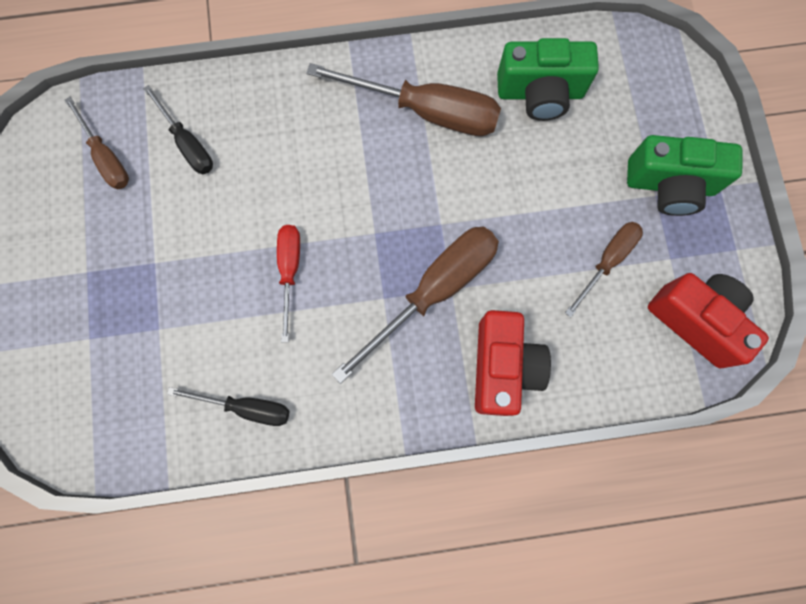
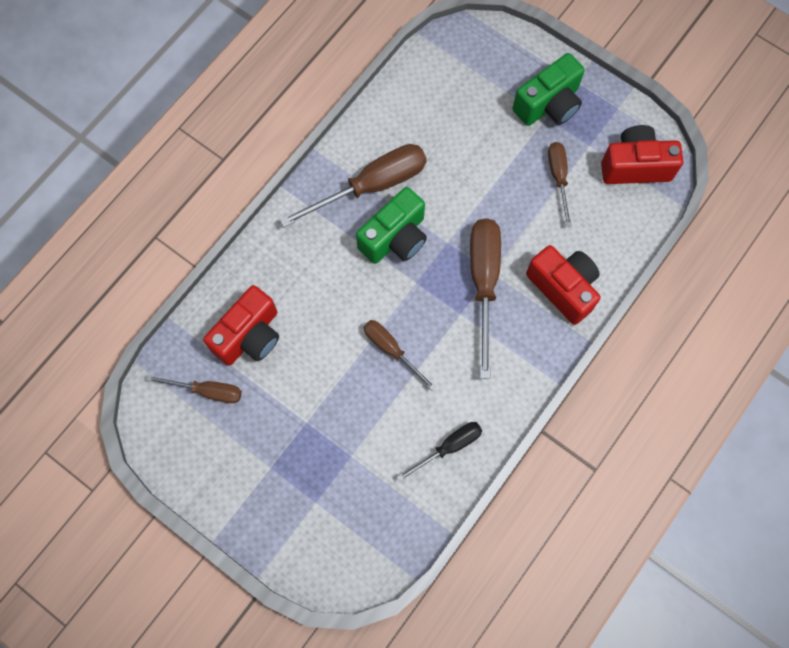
camera: 45 degrees left, 5 degrees down
(188, 144) = (249, 336): black screwdriver -> red camera
(290, 271) = (391, 350): red screwdriver -> brown screwdriver
(540, 93) = (425, 116): green camera -> green camera (395, 238)

